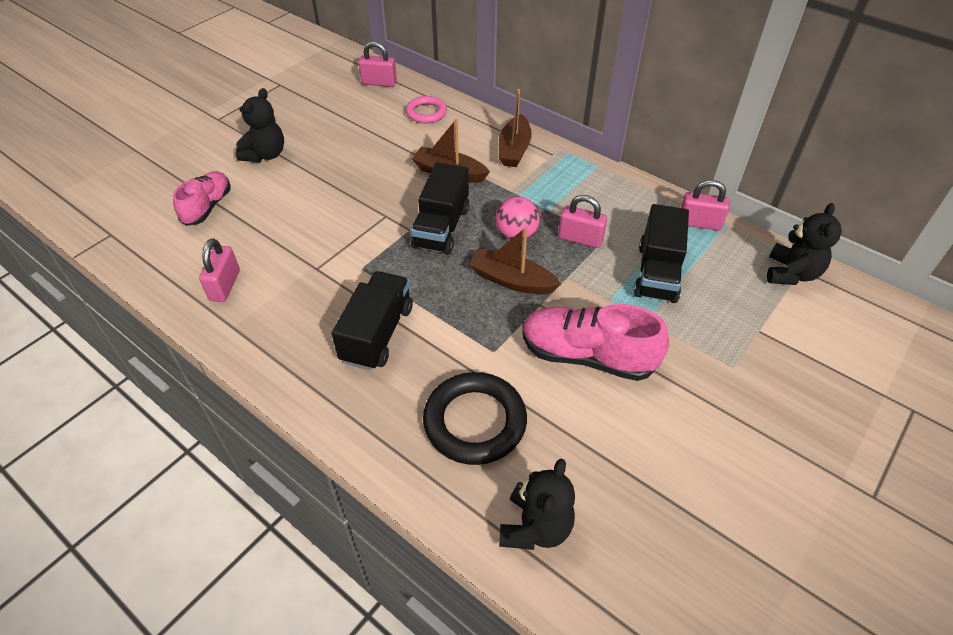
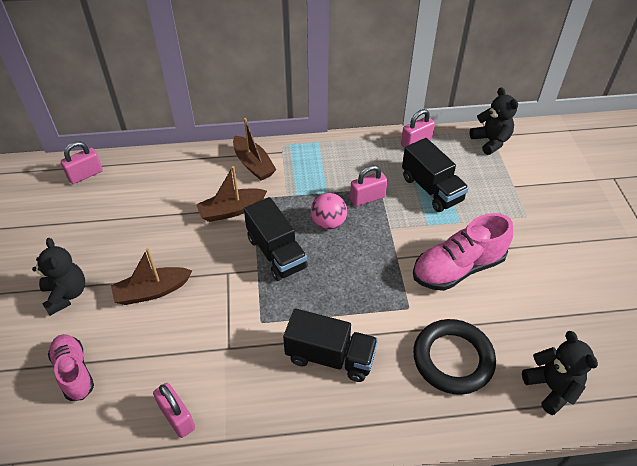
camera: 45 degrees left, 0 degrees up
(377, 334) = (330, 357): black truck -> black truck turned 135 degrees clockwise
(426, 113) = (156, 176): pink ring -> none
(512, 280) = (363, 255): brown boat -> brown boat (152, 291)

